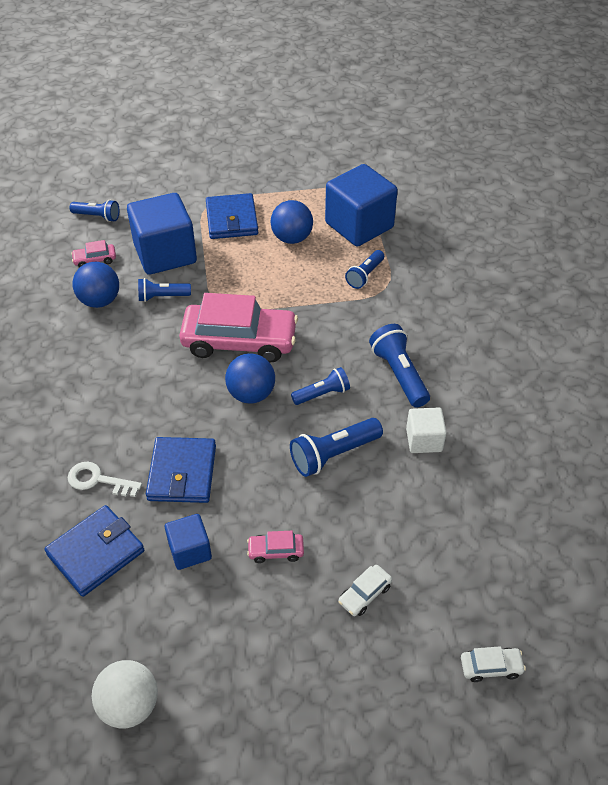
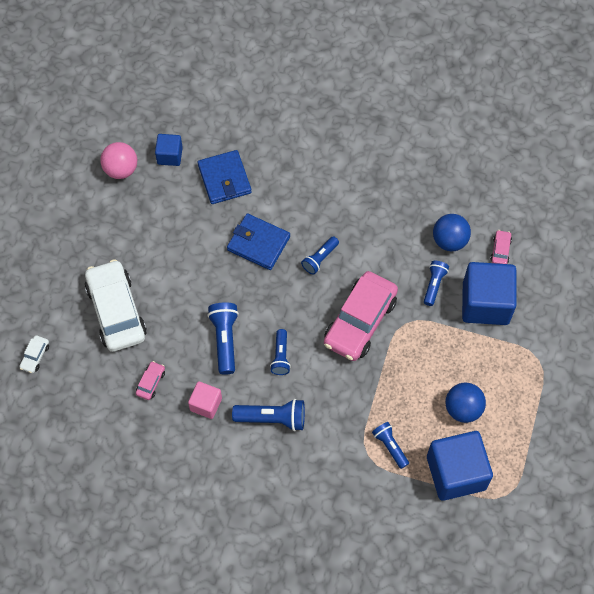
camera: 115 degrees right, 15 degrees up
(97, 216) = (557, 267): blue flashlight -> blue flashlight (320, 259)
(98, 480) = (278, 194): white key -> none
(129, 705) = (121, 169): white ball -> pink ball
(190, 550) = (198, 228): blue cube -> blue cube (170, 156)
(231, 220) = (509, 370): blue wallet -> none
(251, 394) = (304, 309): blue ball -> none
(276, 551) = (172, 275): pink car -> pink car (151, 382)
(365, 594) = (116, 311): white car -> white car, size x2.44
(424, 440) = (206, 404): white cube -> pink cube

